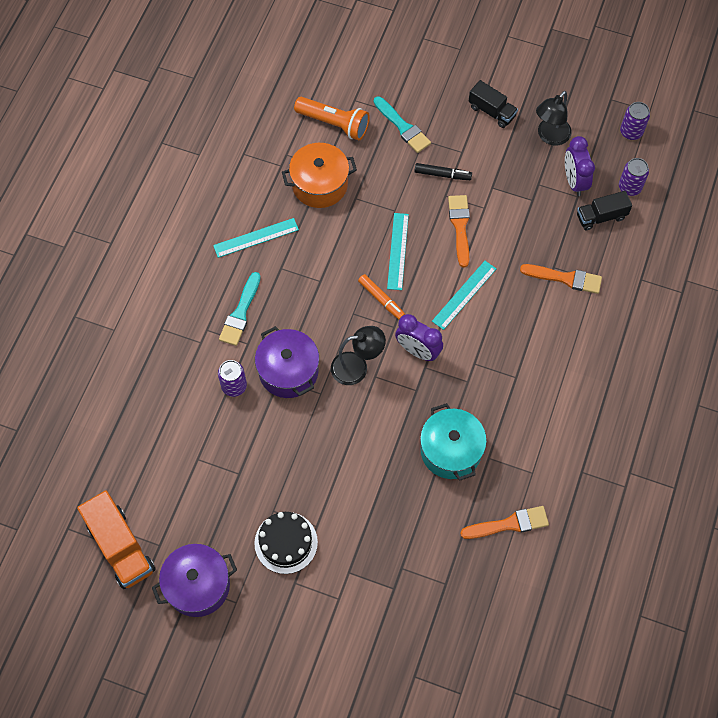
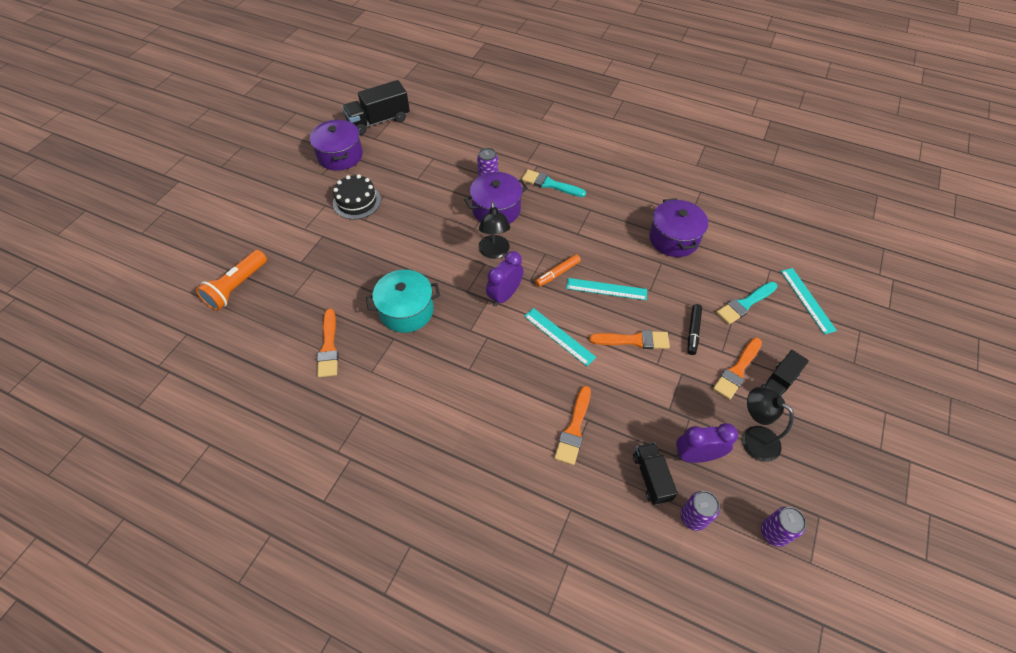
camera: 95 degrees right, 10 degrees down
(121, 547) = (379, 121): orange truck -> black truck
(256, 237) = (619, 196): turquoise ruler -> turquoise ruler (807, 300)
(320, 184) = (673, 238): orange pot -> purple pot
(334, 124) = (740, 252): orange flashlight -> orange flashlight (237, 287)
(482, 141) = (737, 370): none -> orange brush

